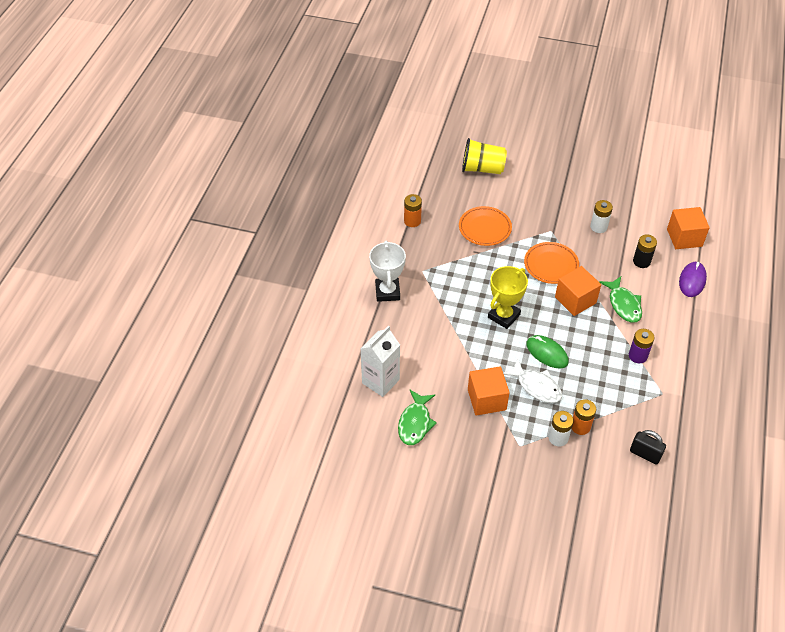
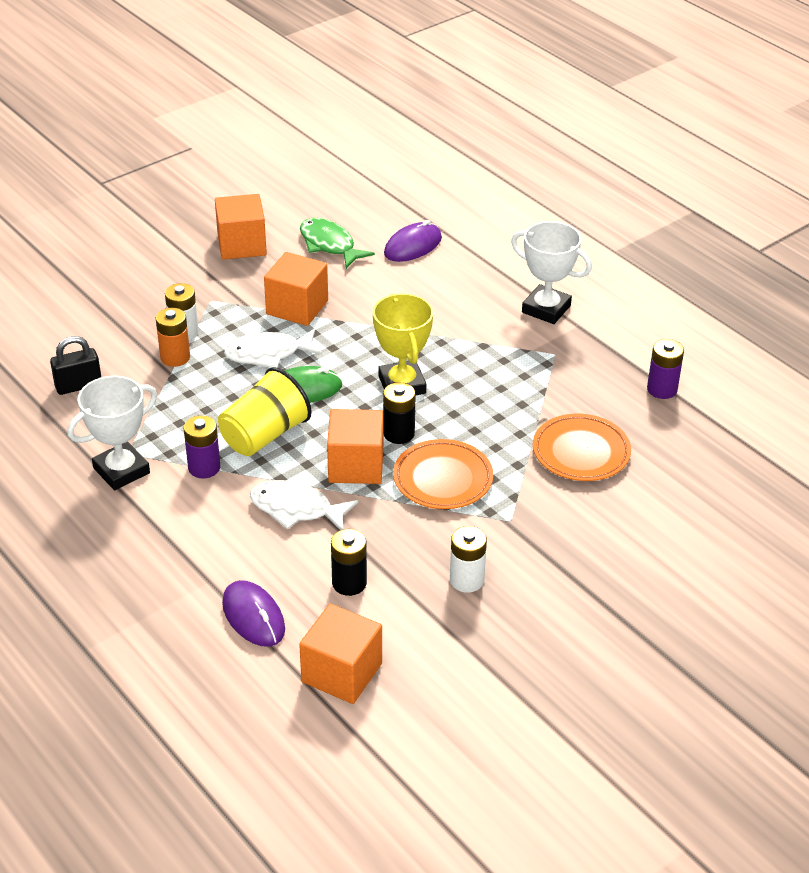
camera: 125 degrees right, 10 degrees down
(380, 381) = (413, 246): white carton -> purple mouse
(412, 221) = (662, 389): orange battery -> purple battery
(455, 469) = (242, 245): none -> orange cube
(482, 169) = (721, 521): yellow cup -> yellow cup (264, 435)
(538, 297) = (399, 434): none -> black battery
(623, 304) = (296, 509): green fish -> white fish
(675, 387) = (121, 471): none -> white trophy

